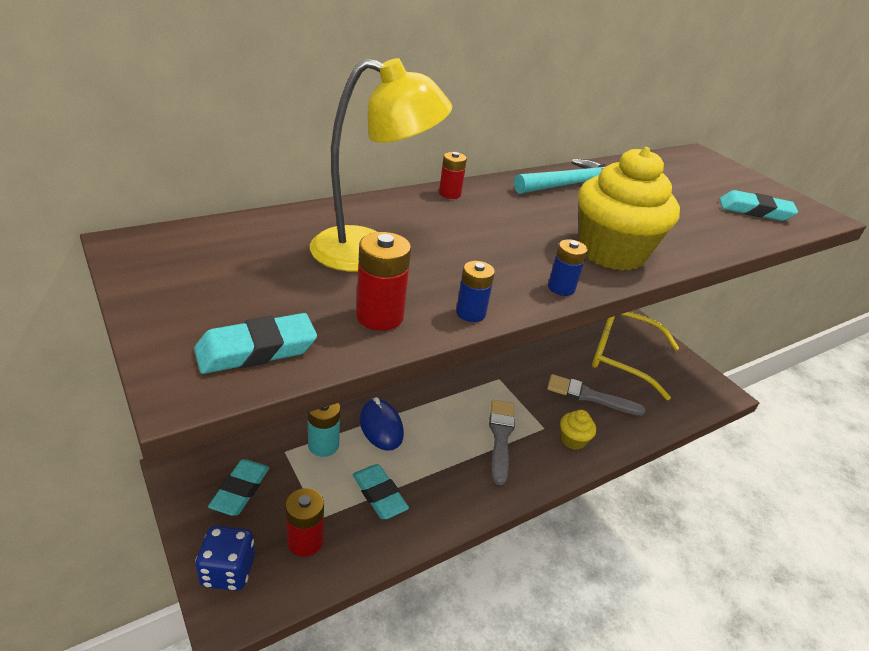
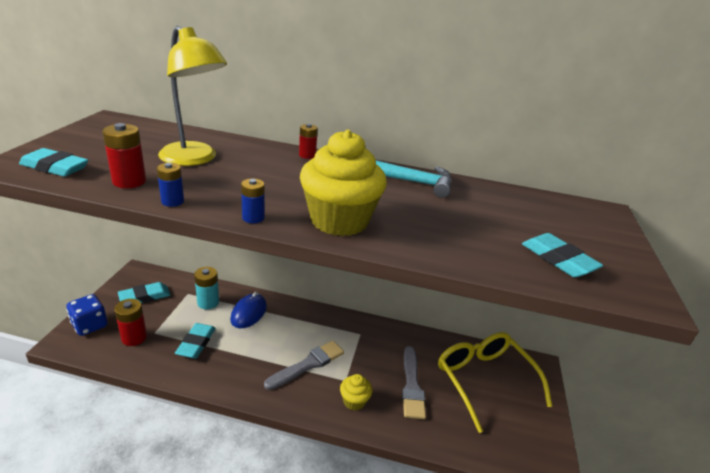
camera: 45 degrees right, 5 degrees down
(589, 396) = (412, 385): grey brush -> grey brush turned 150 degrees counterclockwise

